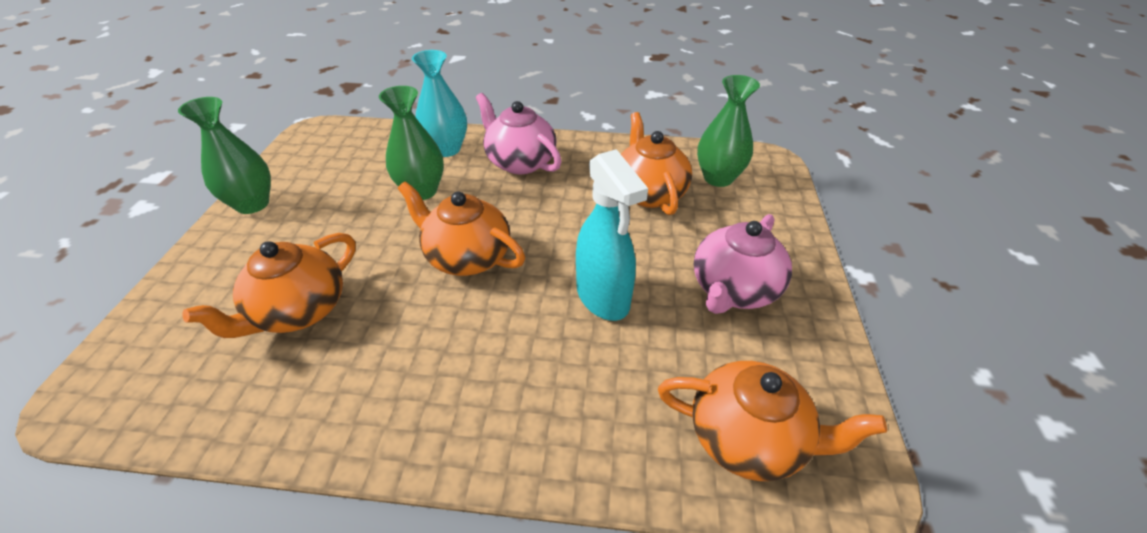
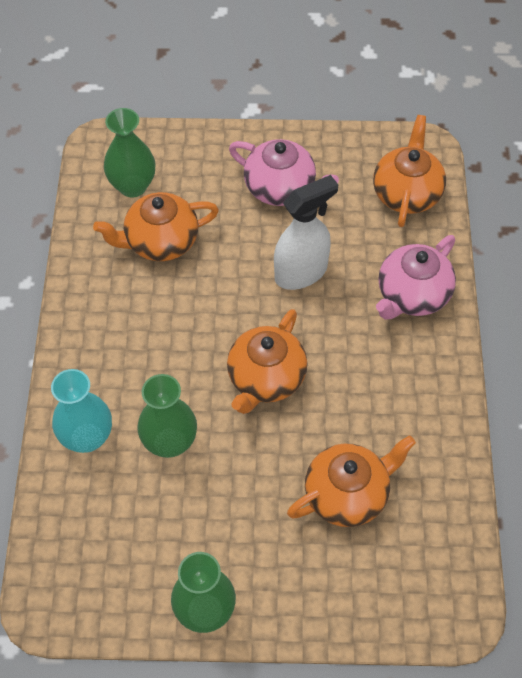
camera: 95 degrees left, 15 degrees up
(298, 311) = (347, 494): orange teapot -> orange teapot turned 60 degrees counterclockwise
(519, 162) = (111, 358): pink teapot -> pink teapot (412, 295)
(603, 297) = (301, 272): turquoise spray bottle -> white spray bottle

